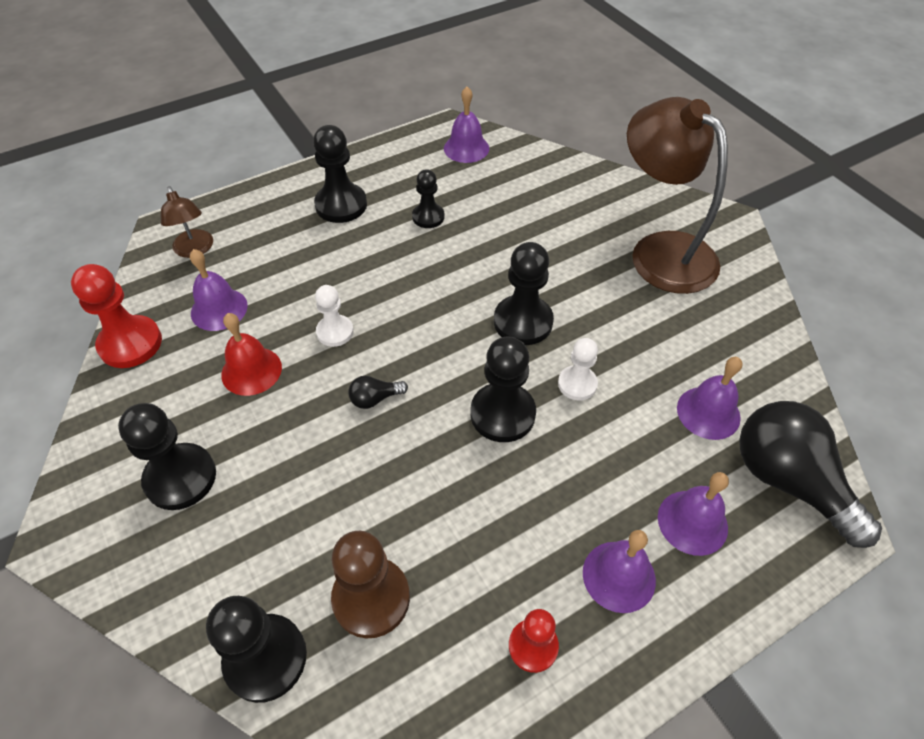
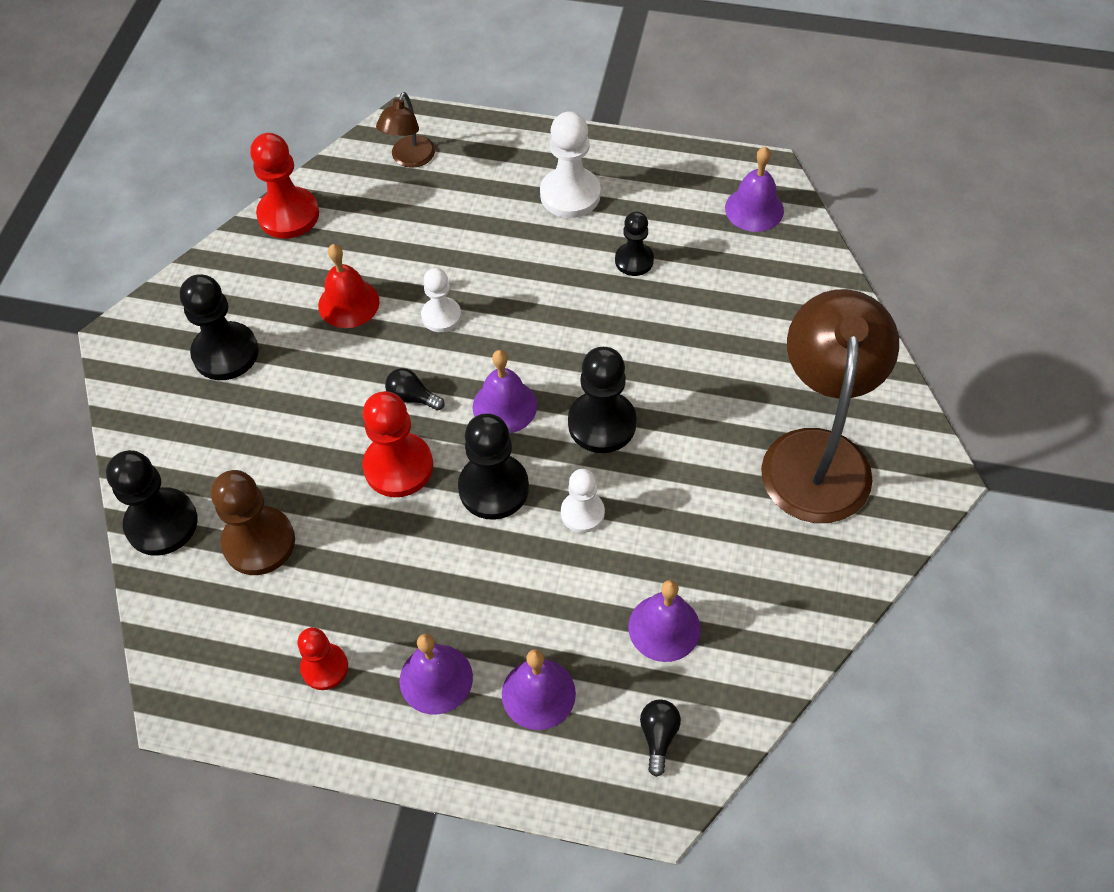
camera: 45 degrees right, 5 degrees up
(219, 309) = (376, 230): purple bell -> purple bell (504, 406)
(341, 205) = (570, 194): black pawn -> white pawn
(419, 452) = (398, 467): none -> red pawn
(789, 481) = (658, 736): black light bulb -> black light bulb, size x0.41

